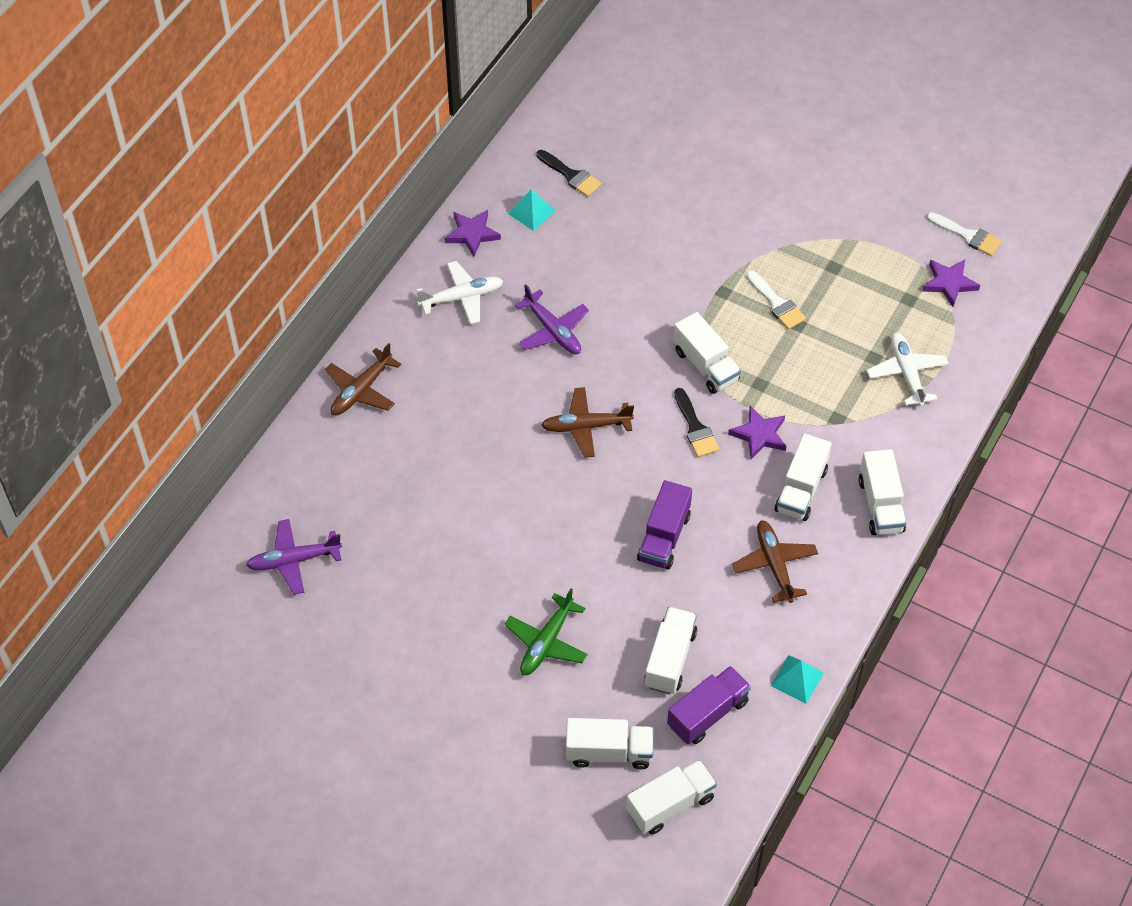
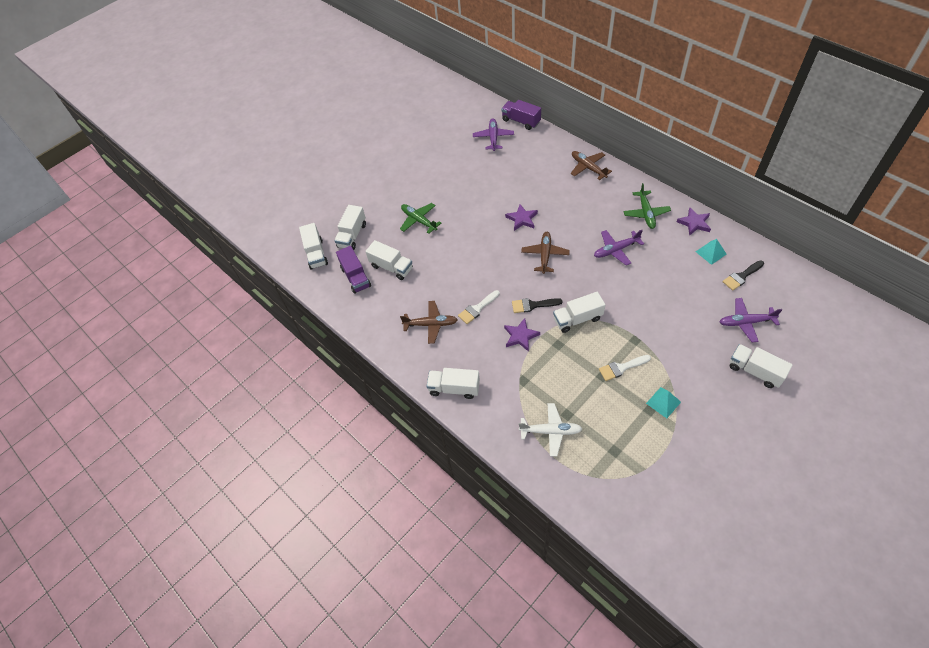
camera: 110 degrees right, 0 degrees up
(461, 298) = (646, 213): white plane -> green plane
(655, 169) = (746, 322): none -> purple plane
(664, 537) = (464, 277): purple truck -> purple truck (521, 121)
(797, 679) = (359, 319): turquoise pyramid -> turquoise pyramid (663, 402)
(801, 490) = (476, 349): white truck -> white truck (755, 371)
(949, 283) = (626, 483): purple star -> purple star (522, 219)
(968, 236) = (672, 512): white brush -> white brush (477, 308)

